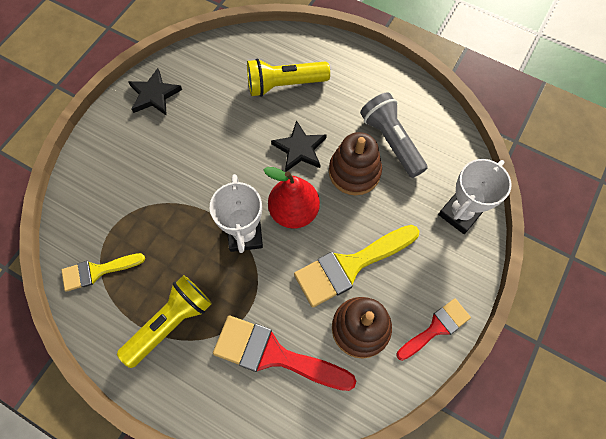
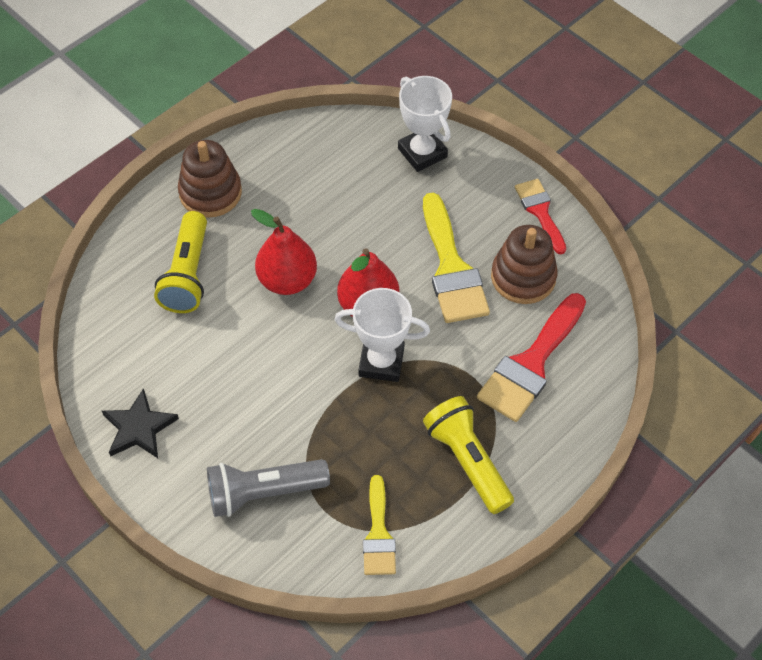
camera: 75 degrees left, 10 degrees down
(299, 149) = (287, 280): black star -> red pear
(354, 172) = (338, 233): brown stacking toy -> brown stacking toy (210, 193)
(391, 141) = (311, 187): grey flashlight -> grey flashlight (263, 492)

